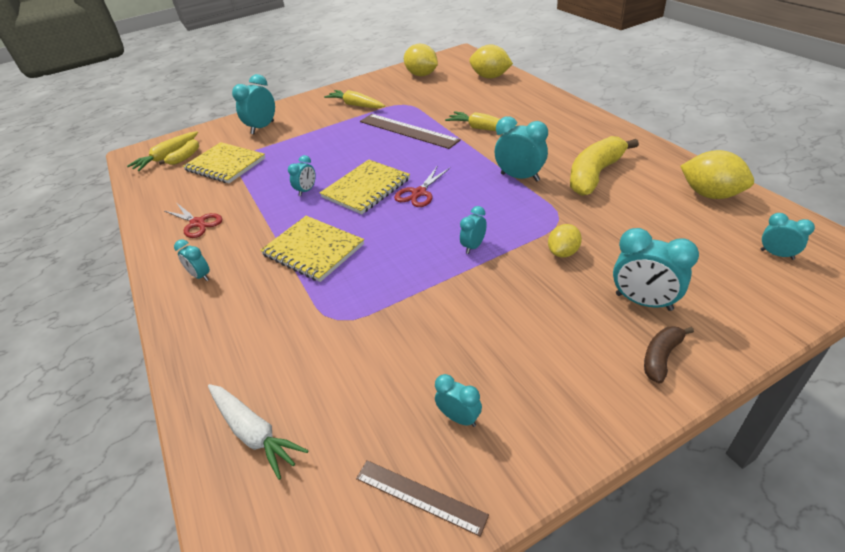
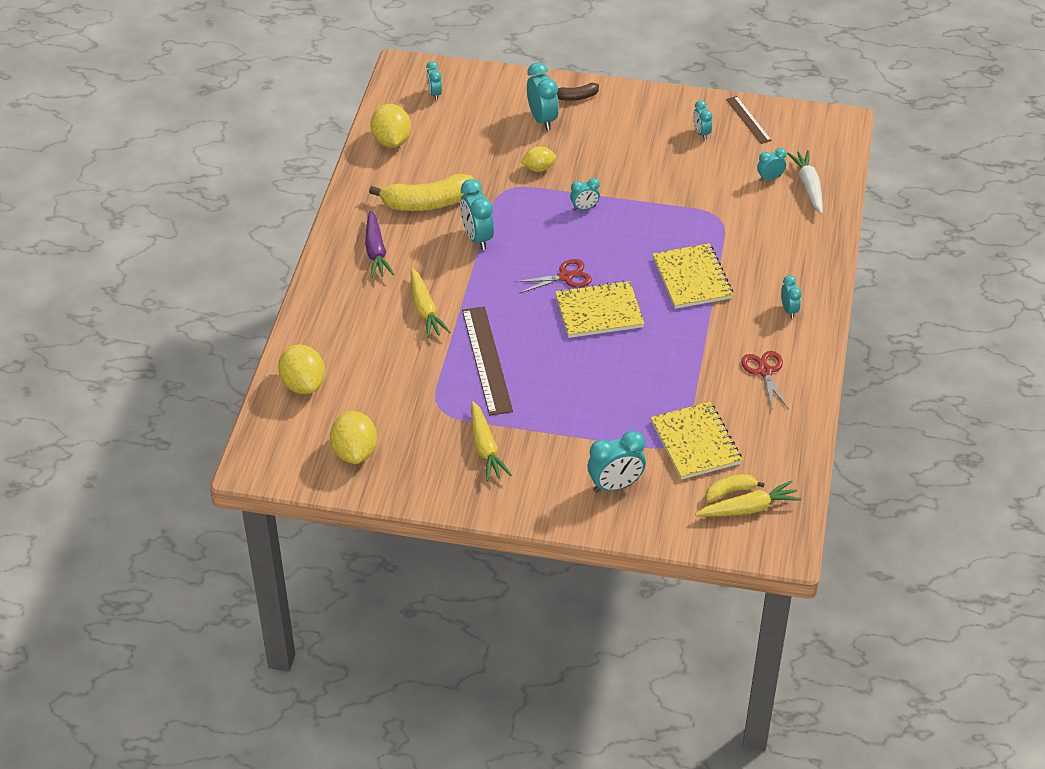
camera: 145 degrees left, 5 degrees up
(306, 190) = (648, 345): turquoise clock -> turquoise clock (770, 178)
(568, 134) = (376, 251): none -> purple carrot

